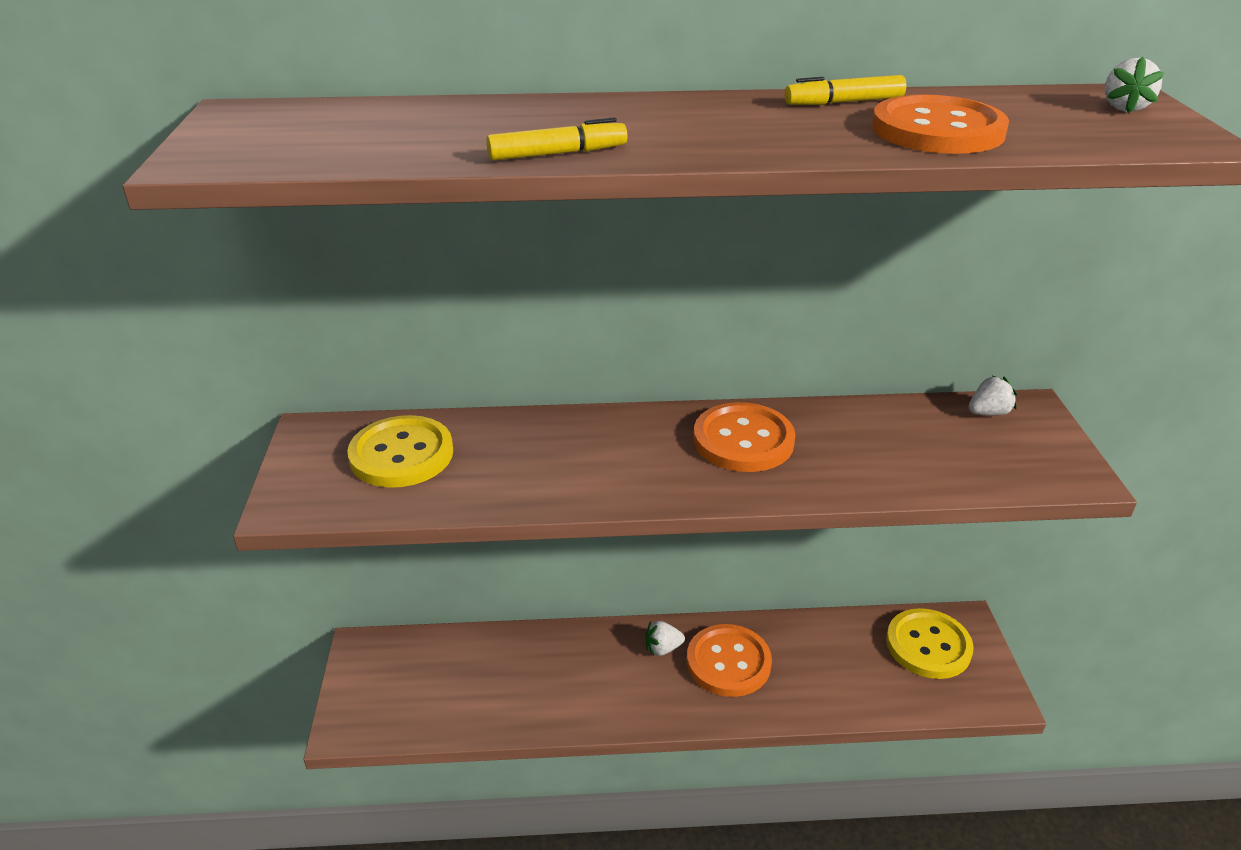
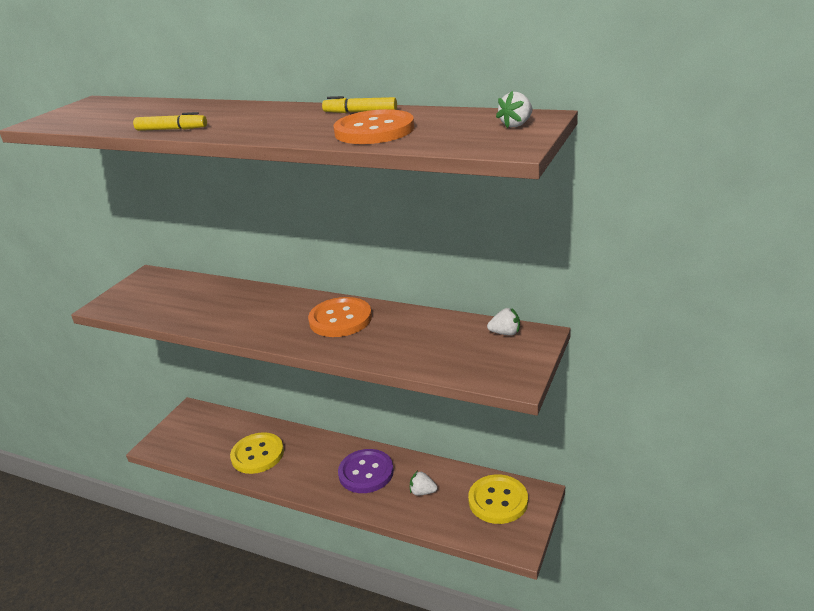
camera: 30 degrees right, 5 degrees down
(401, 454) = (172, 293): yellow button -> yellow button (257, 454)
(662, 648) = (336, 454): white strawberry -> white strawberry (422, 492)
(728, 662) = (366, 472): orange button -> purple button

